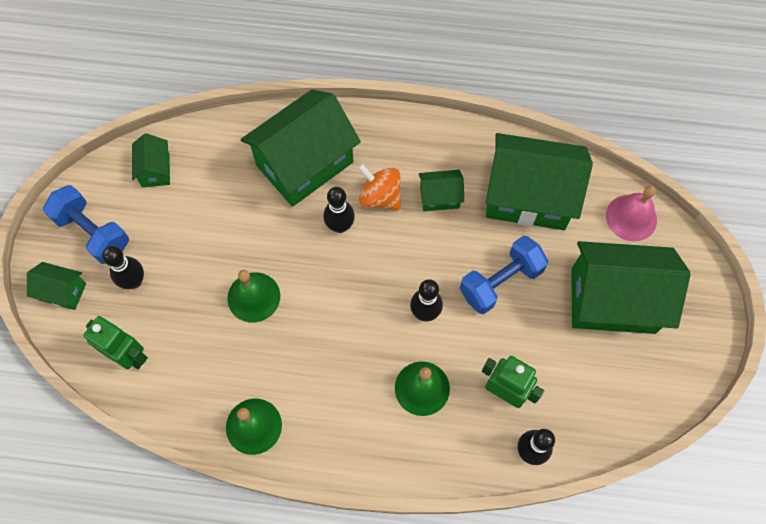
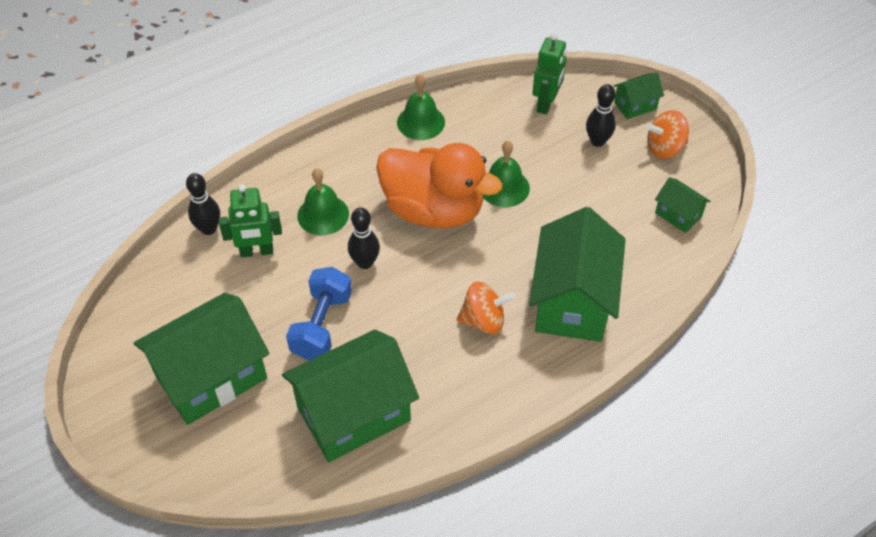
camera: 140 degrees right, 15 degrees down
(93, 232) = (664, 148): blue dumbbell -> orange spinning top
(129, 355) = (546, 104): green robot -> green robot turned 60 degrees counterclockwise
(329, 320) = (433, 210): none -> orange duck
(340, 226) = (493, 276): black bowling pin -> none
(439, 197) = (433, 356): green house -> none
(631, 217) = (240, 465): pink bell -> none

